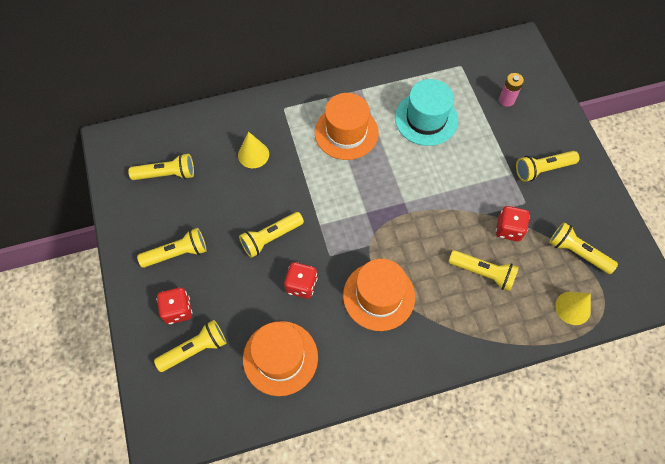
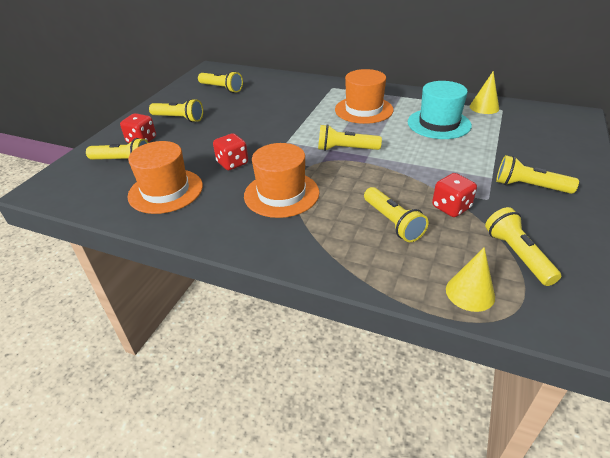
camera: 40 degrees right, 25 degrees down
(253, 154) = (285, 98): yellow cone -> yellow cone (484, 107)
(271, 238) = (244, 134): yellow flashlight -> yellow flashlight (346, 149)
(506, 100) = (530, 137): pink battery -> none

